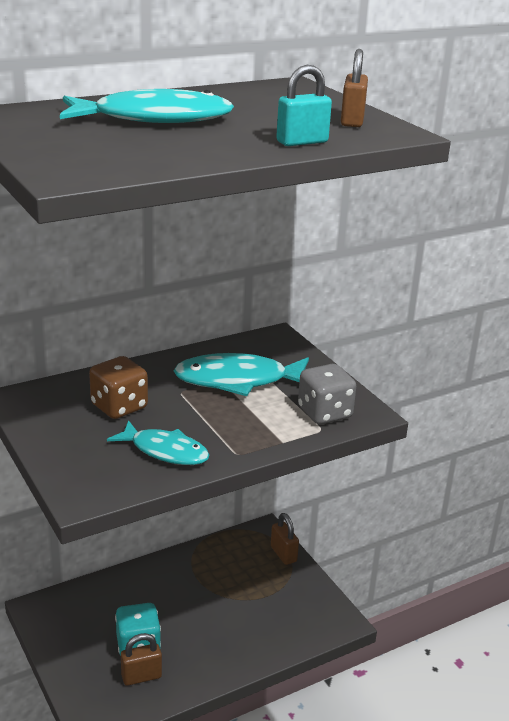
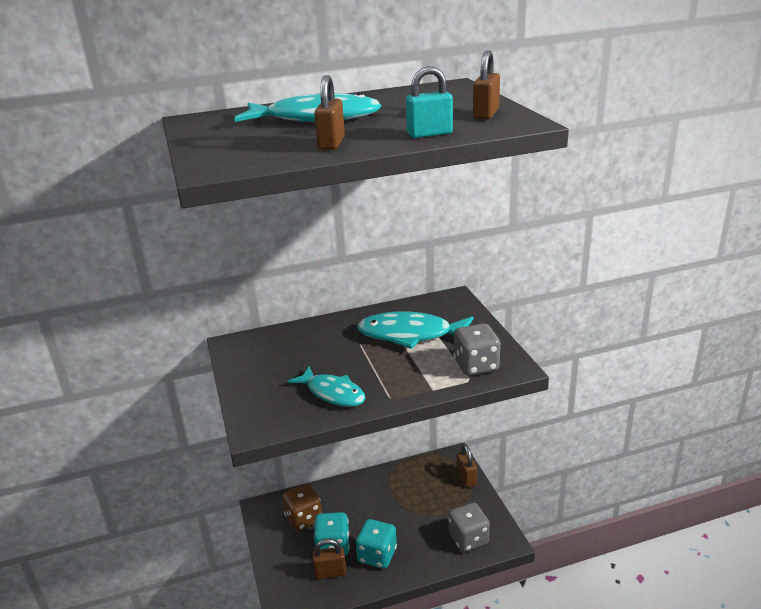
camera: 15 degrees right, 0 degrees up
(119, 407) = (307, 354): brown dice -> brown dice (303, 518)
(193, 150) = (331, 143): none -> brown padlock
(195, 651) = (377, 555): none -> turquoise dice
(299, 623) = (468, 539): none -> grey dice

